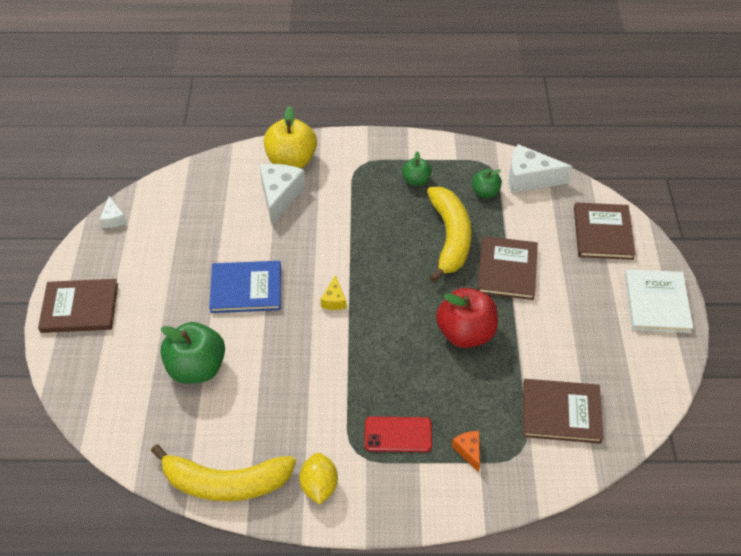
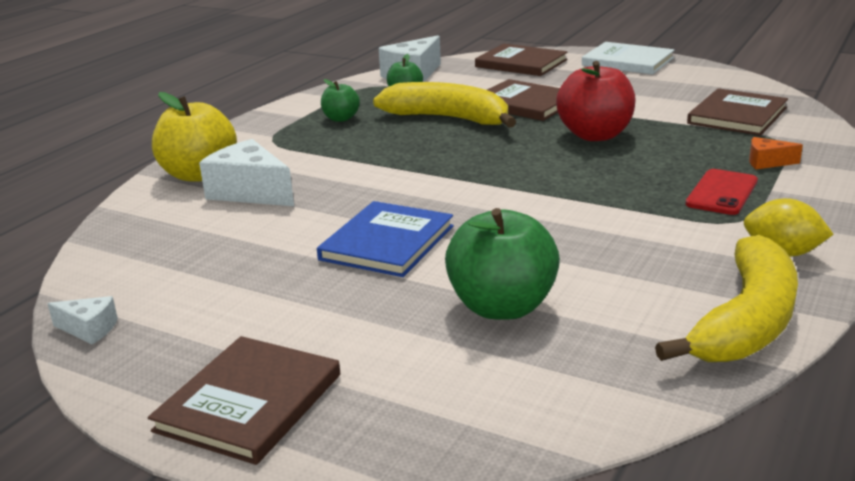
camera: 60 degrees left, 25 degrees down
(334, 300) = (473, 191): yellow cheese -> none

